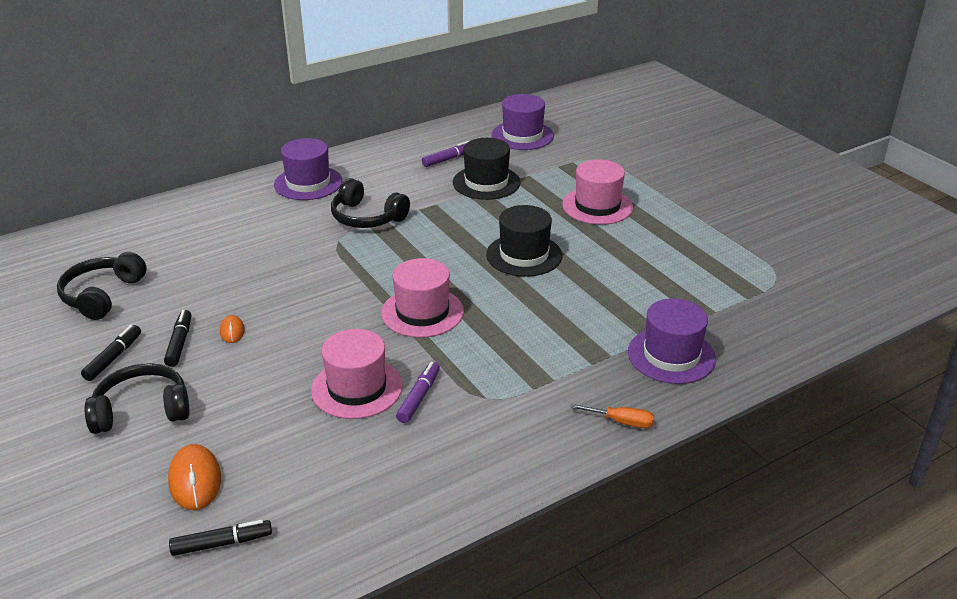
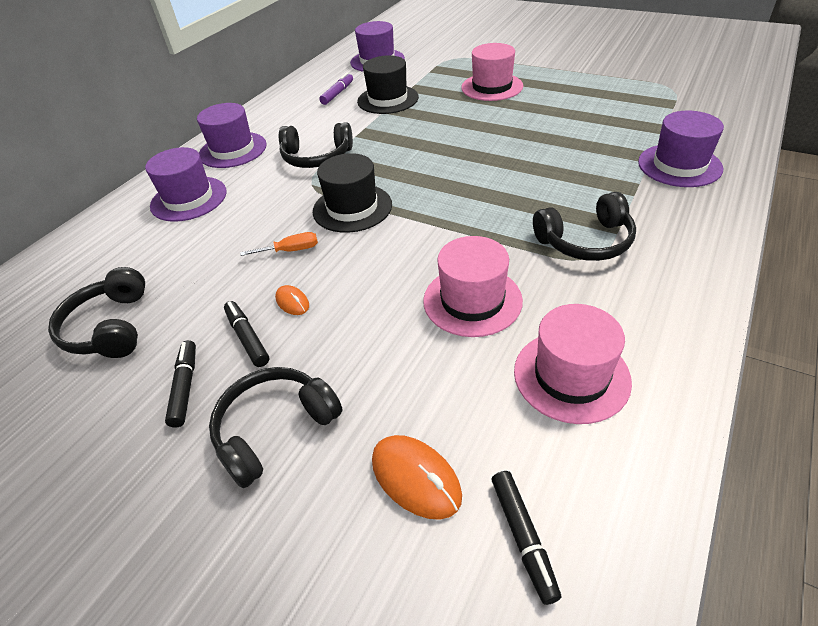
camera: 25 degrees left, 10 degrees up
(221, 543) = (523, 537): black marker -> black marker turned 120 degrees clockwise
(236, 215) = (189, 199): none -> purple hat
(418, 397) = (536, 283): purple marker -> none
(422, 312) = (453, 212): pink hat -> pink hat (571, 375)
(499, 383) = (585, 241): none -> black headphones
(524, 255) = (481, 138): black hat -> black hat (352, 208)
(621, 422) = (714, 228): orange screwdriver -> orange screwdriver (291, 250)

